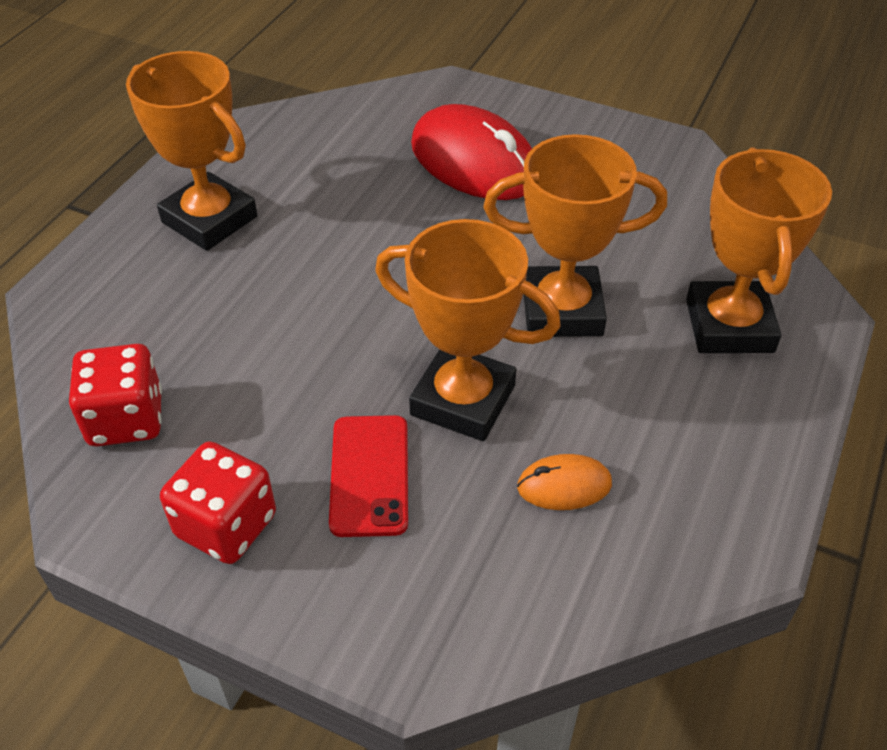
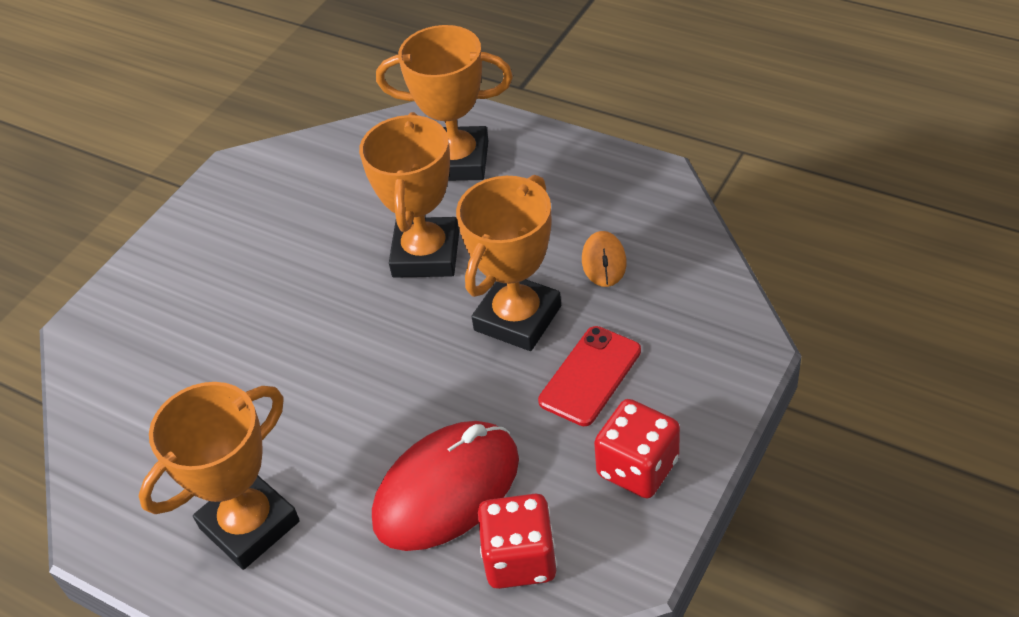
camera: 80 degrees left, 0 degrees up
(369, 475) = (590, 376): red phone -> red phone turned 60 degrees counterclockwise
(474, 162) = (216, 308): red mouse -> red mouse (447, 490)

